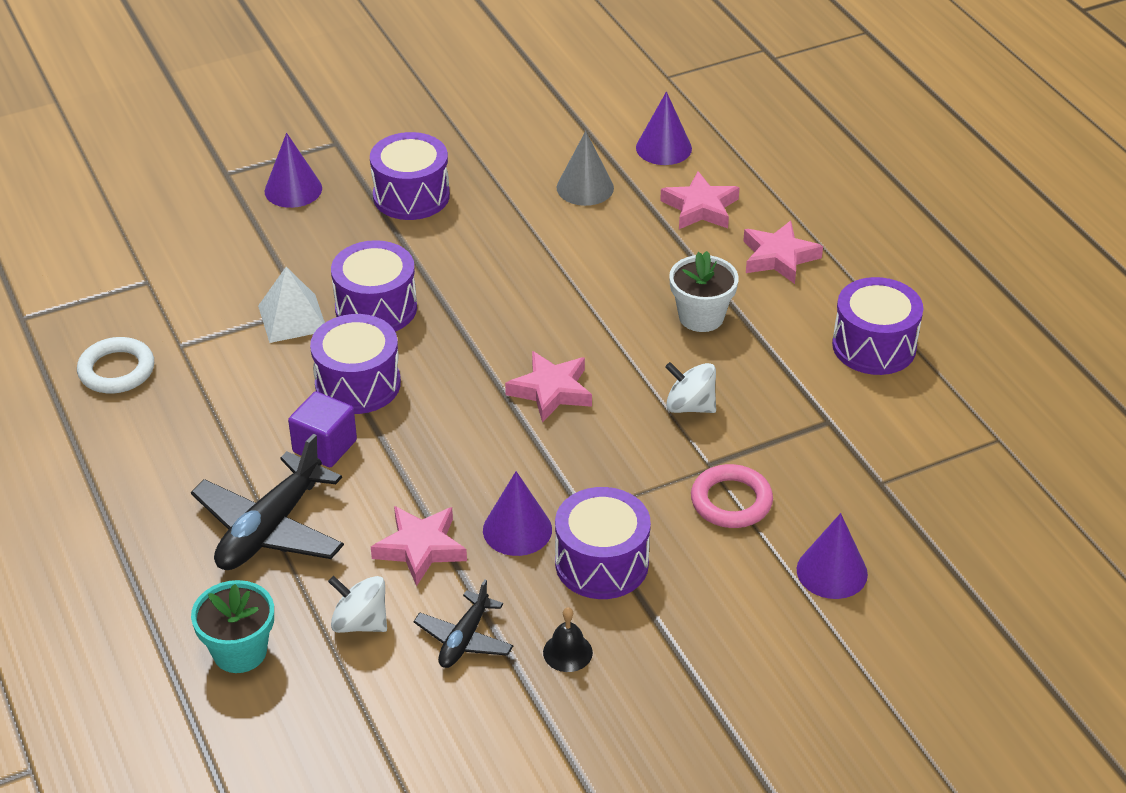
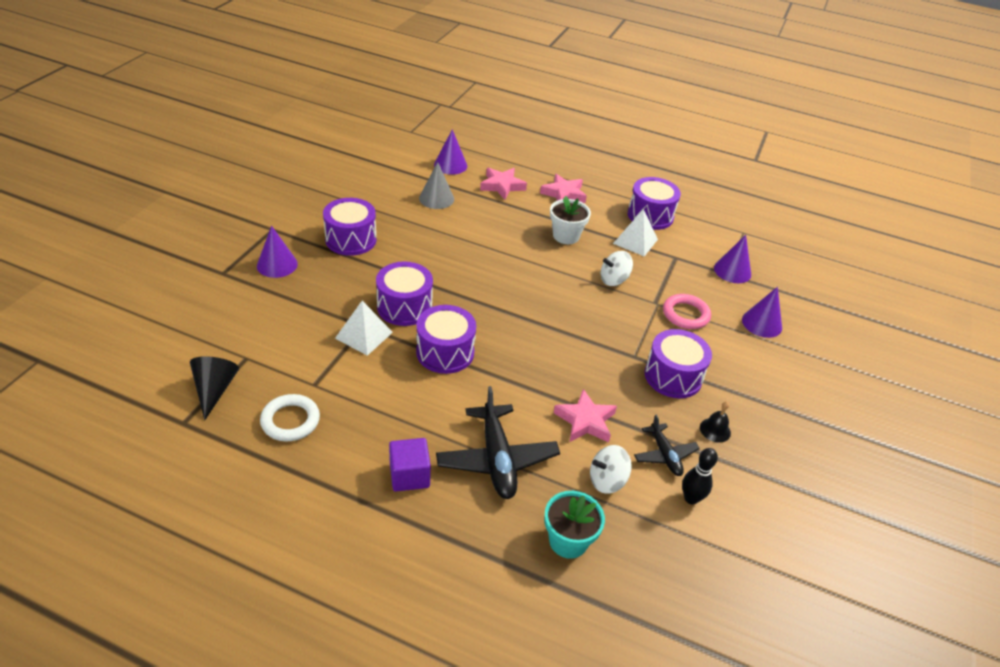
camera: 45 degrees left, 0 degrees up
(82, 300) = (214, 390): none -> black cone
(325, 446) = (469, 396): purple cube -> purple cube (409, 475)
(430, 701) = (691, 498): none -> black bowling pin
(517, 529) = (617, 383): purple cone -> purple cone (732, 271)
(551, 391) = (545, 305): pink star -> none
(796, 371) = (635, 241): none -> white pyramid

